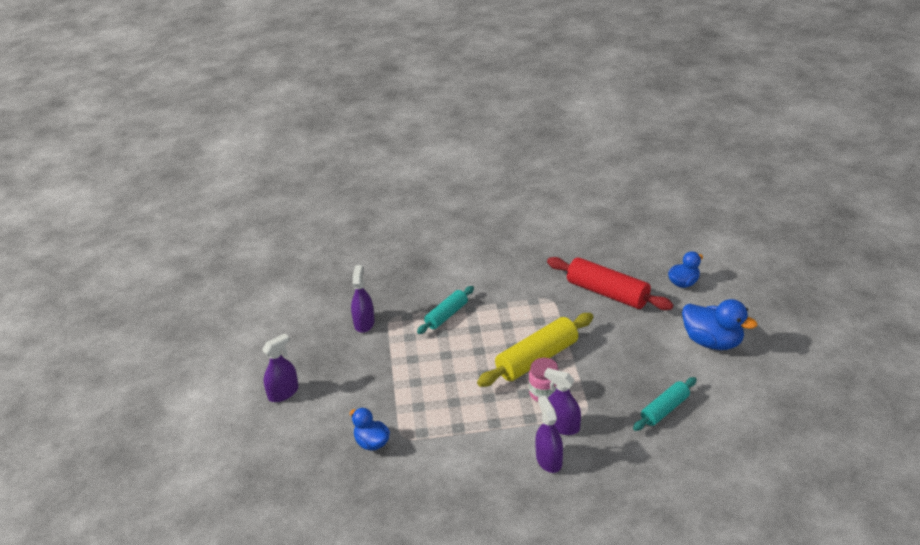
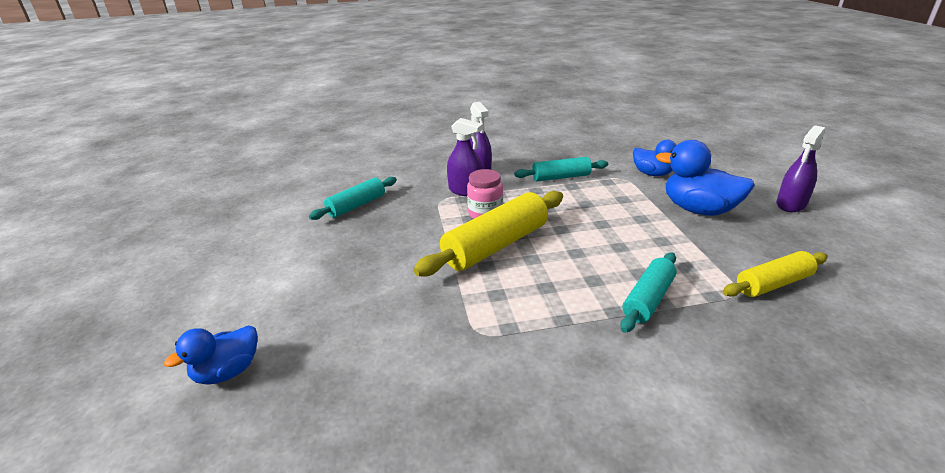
camera: 175 degrees right, 5 degrees down
(364, 323) = (773, 284): purple spray bottle -> yellow rolling pin
(464, 442) = (561, 177): none -> turquoise rolling pin
(607, 293) = (377, 346): red rolling pin -> none
(712, 342) = (255, 272): blue duck -> blue duck (698, 210)

